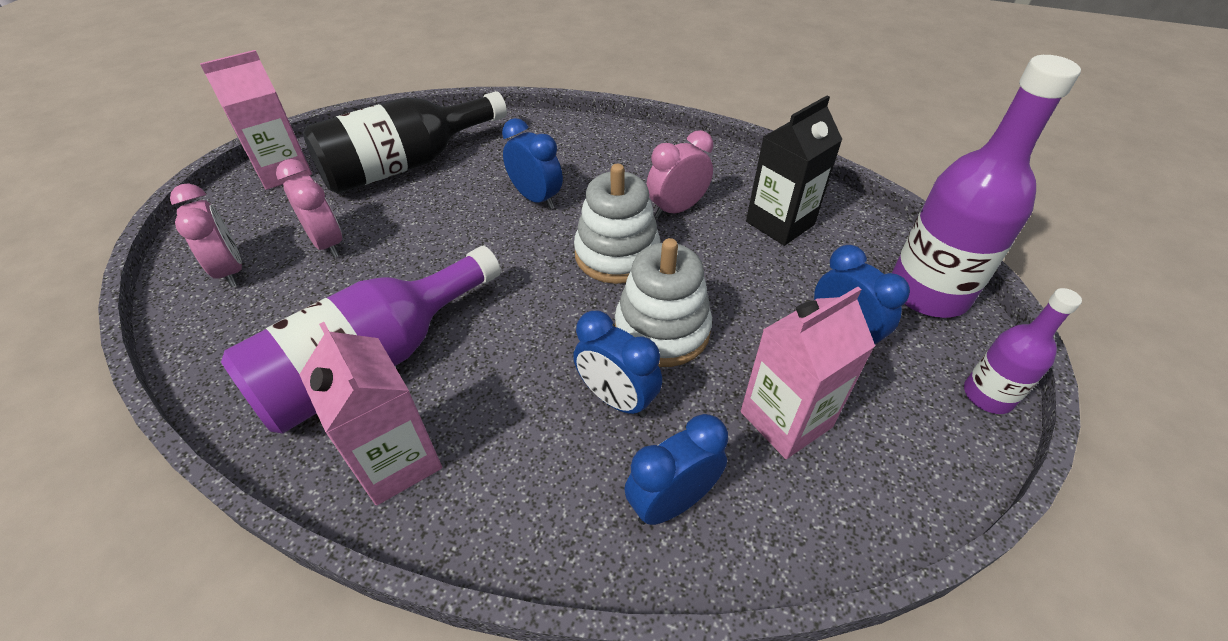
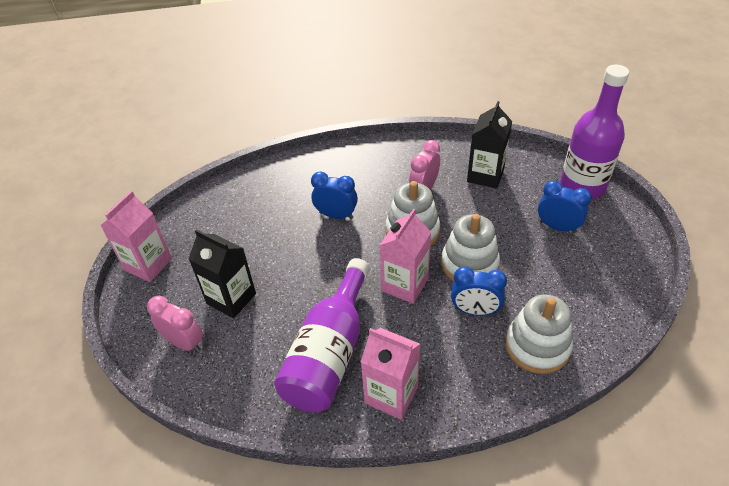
camera: 25 degrees left, 0 degrees up
(328, 243) = (231, 298): pink clock -> black carton
(406, 164) = (231, 226): black bottle -> none
(671, 502) = (537, 346): blue clock -> white stacking toy
(786, 419) = (560, 282): pink carton -> pink carton (405, 284)
(988, 395) = (638, 229): purple bottle -> none

